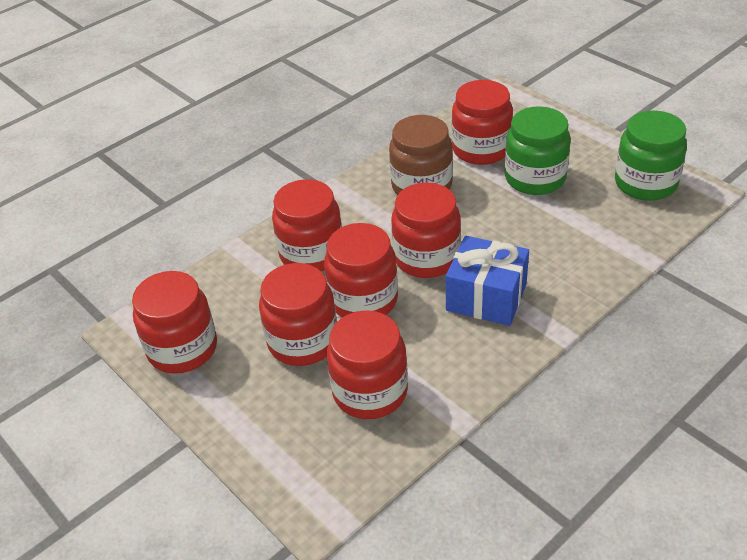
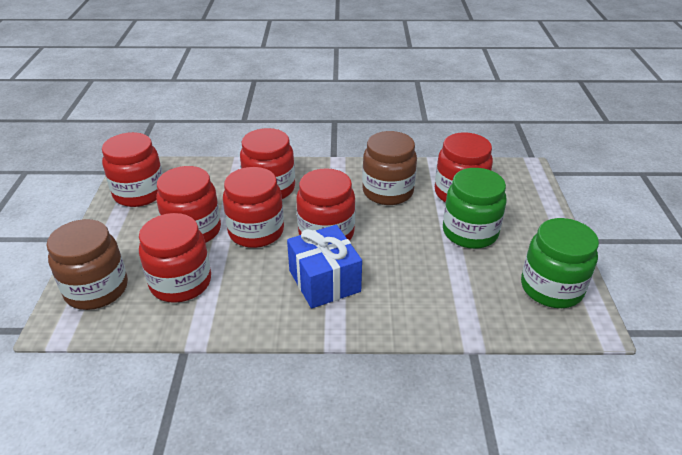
camera: 40 degrees right, 5 degrees down
(301, 459) = (96, 289): none -> brown jar

